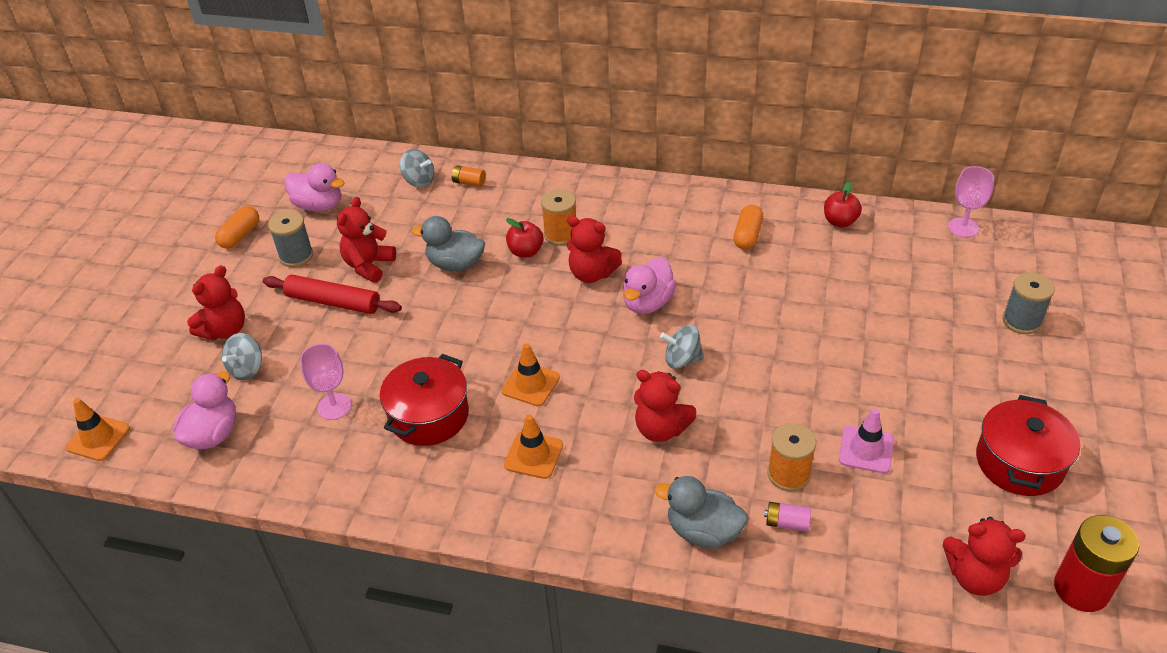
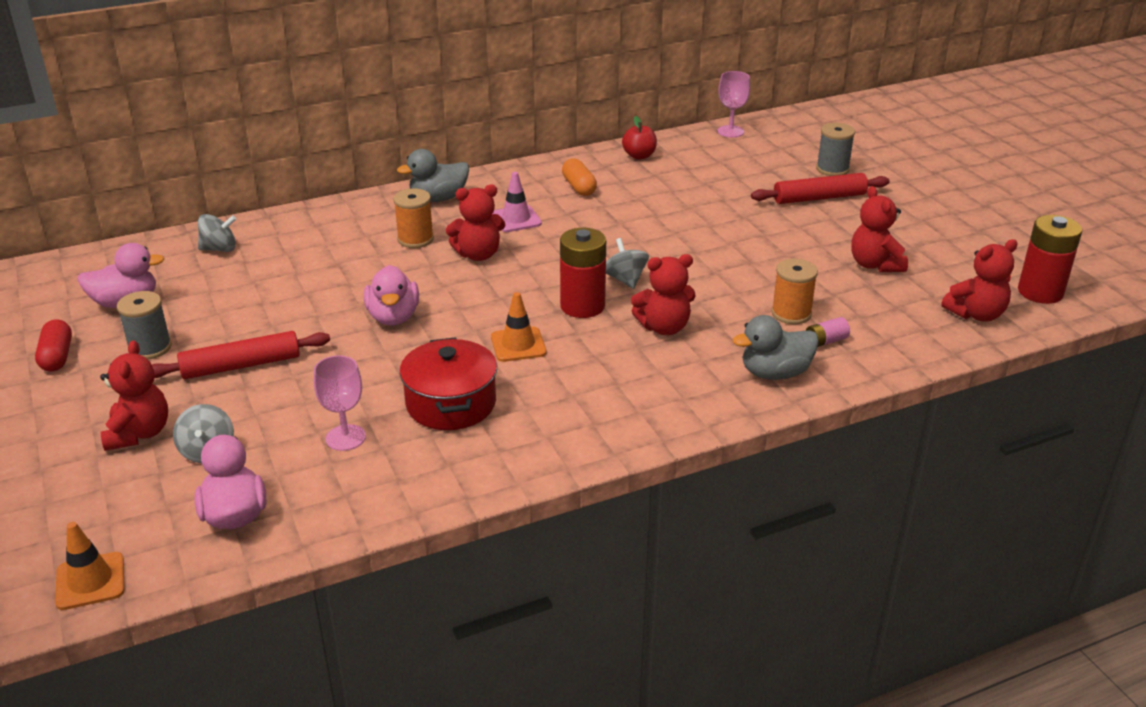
camera: 40 degrees left, 10 degrees down
(240, 235) = (57, 356): orange capsule -> red capsule
(369, 266) = (245, 326): red teddy bear -> red teddy bear (875, 265)
(455, 264) = (338, 293): grey duck -> grey duck (438, 198)
(469, 182) = (276, 233): orange battery -> none
(525, 251) = (397, 261): red apple -> none
(533, 455) = (582, 388): orange traffic cone -> none
(618, 370) = (582, 306): none -> red battery
(647, 303) = (551, 255): pink duck -> pink duck (393, 317)
(682, 359) = (625, 279): grey spinning top -> grey spinning top turned 105 degrees clockwise
(866, 450) = (824, 277): pink traffic cone -> pink traffic cone (516, 219)
(967, 351) = (819, 198): none -> red rolling pin
(1019, 462) = (926, 243): red pot -> none

